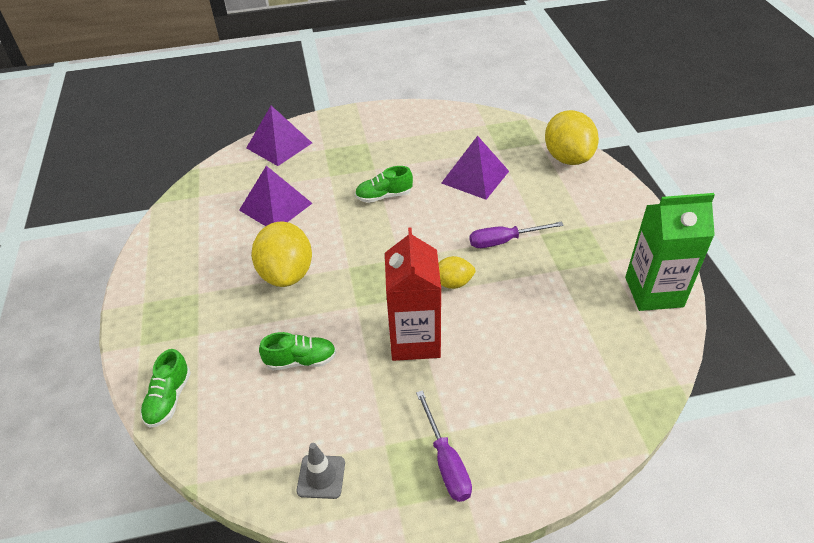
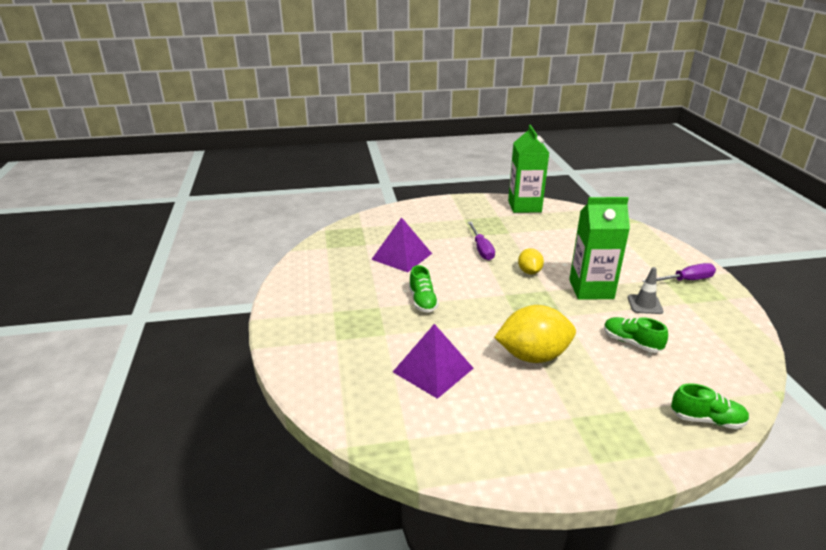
camera: 90 degrees left, 15 degrees down
(279, 145) = (318, 374): purple pyramid -> none
(301, 360) = (631, 342): green shoe -> green shoe turned 45 degrees counterclockwise
(321, 477) = (727, 329): grey traffic cone -> grey traffic cone (645, 304)
(415, 340) = (591, 289): red carton -> green carton
(567, 158) = (384, 218): yellow lemon -> none

